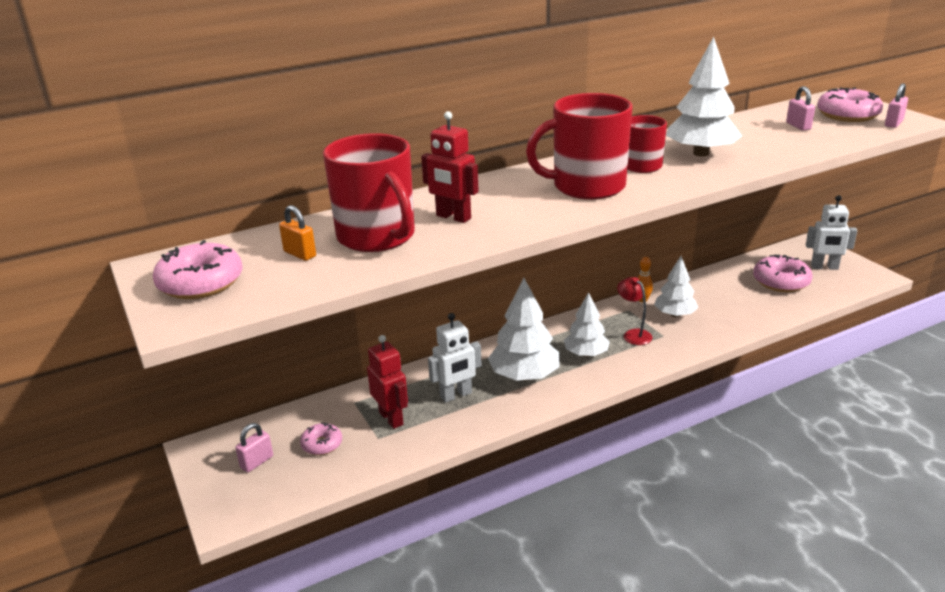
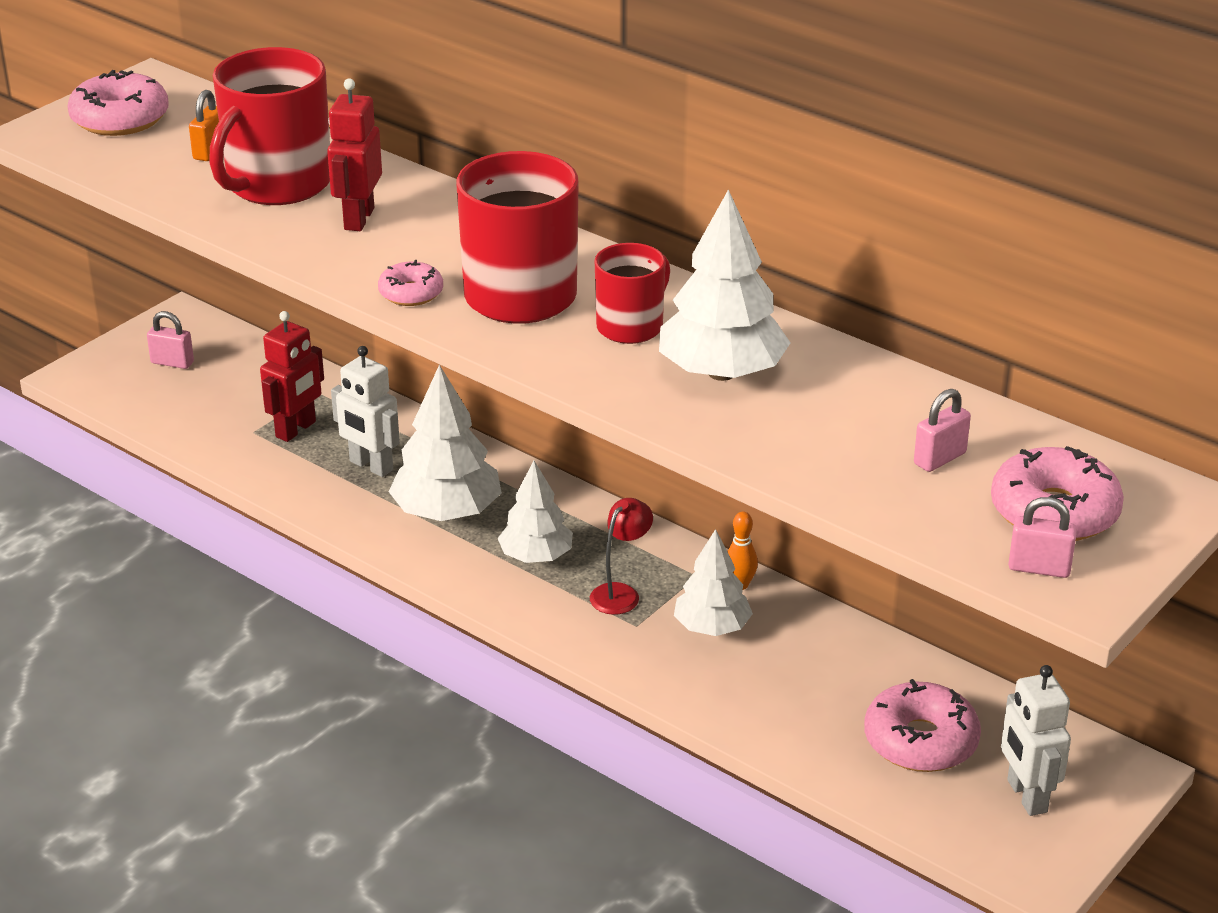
camera: 65 degrees right, 5 degrees up
(322, 444) = (222, 395): pink donut -> pink donut (411, 293)

